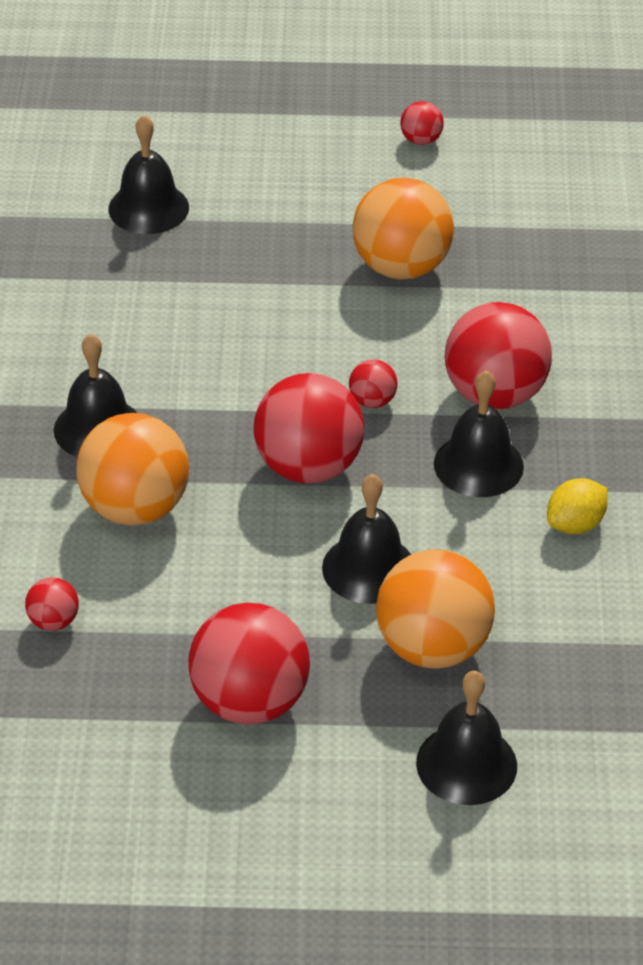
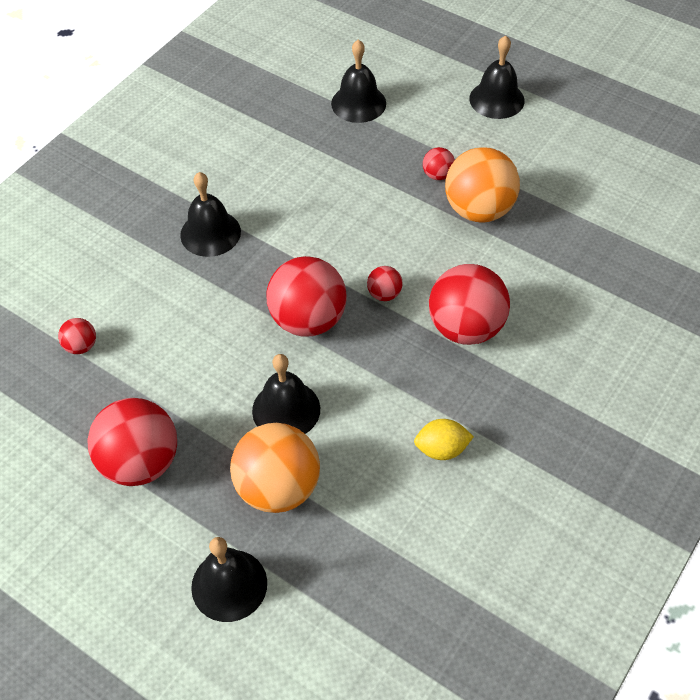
camera: 35 degrees right, 10 degrees up
(135, 508) = (187, 295): orange ball -> none
(421, 140) = (563, 128): red ball -> red ball (437, 175)
(478, 465) = (414, 372): black bell -> black bell (496, 99)

